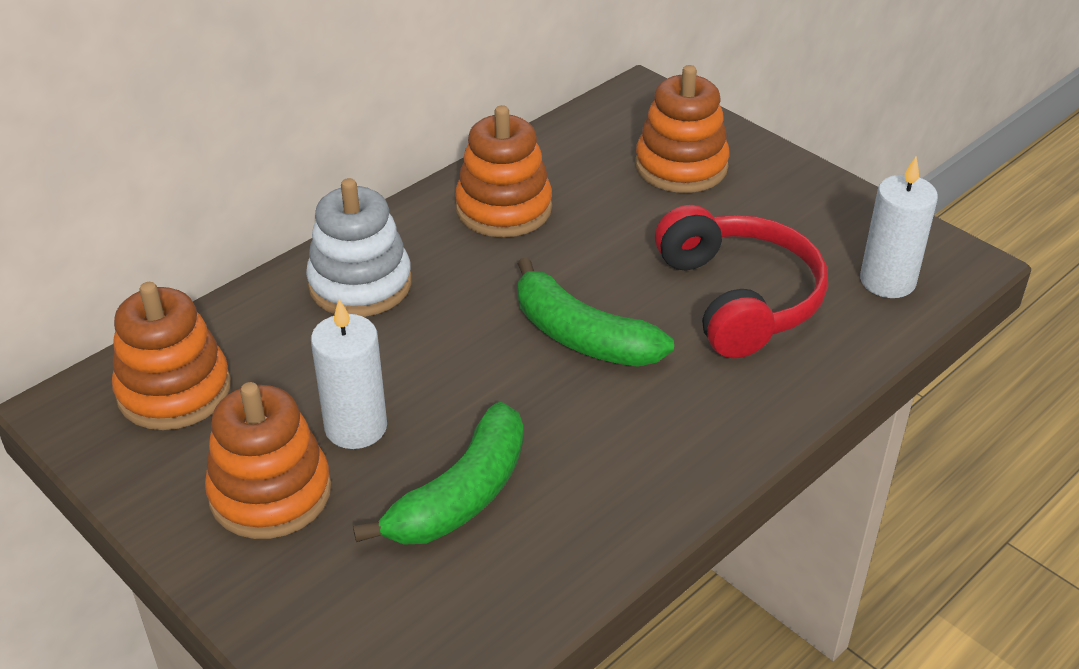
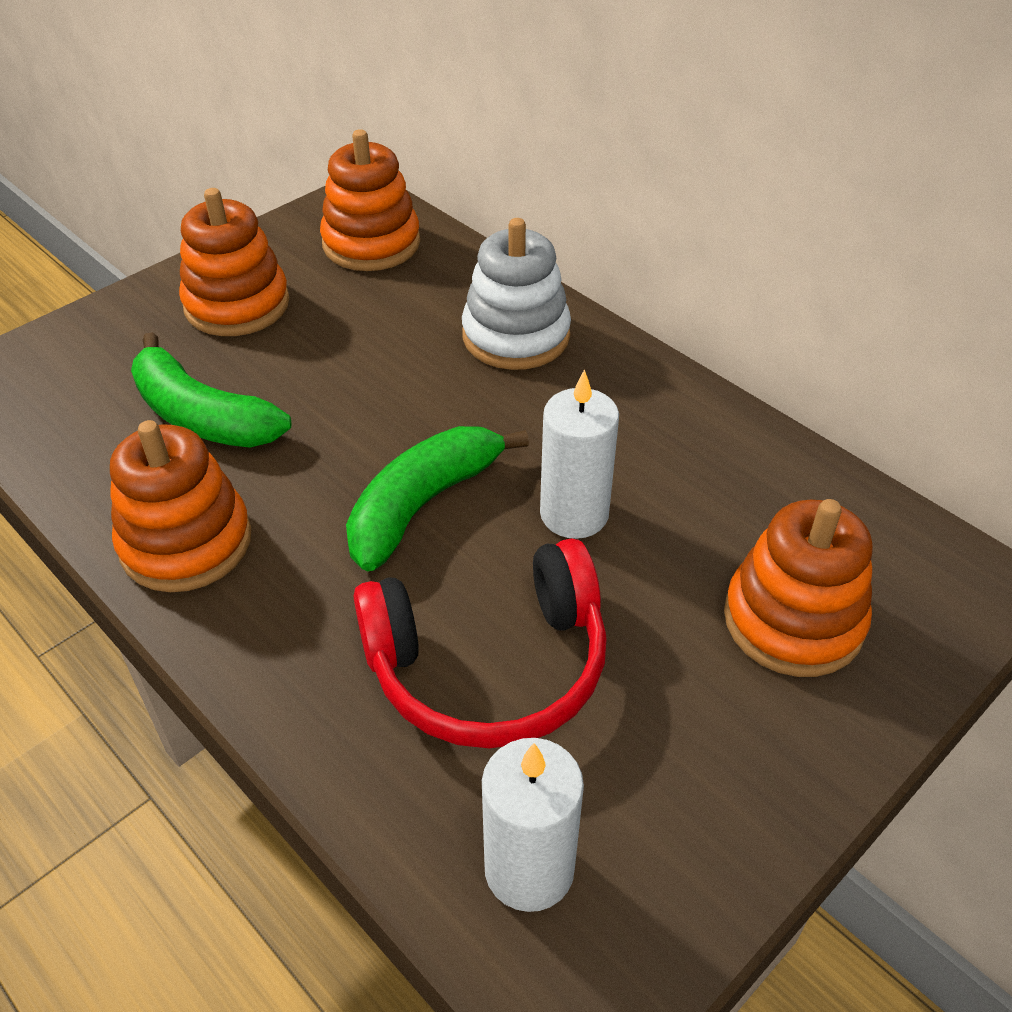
camera: 90 degrees right, 5 degrees up
(356, 427) = (307, 346): white candle -> white candle (574, 514)
(504, 208) = (662, 438): orange stacking toy -> orange stacking toy (186, 542)

